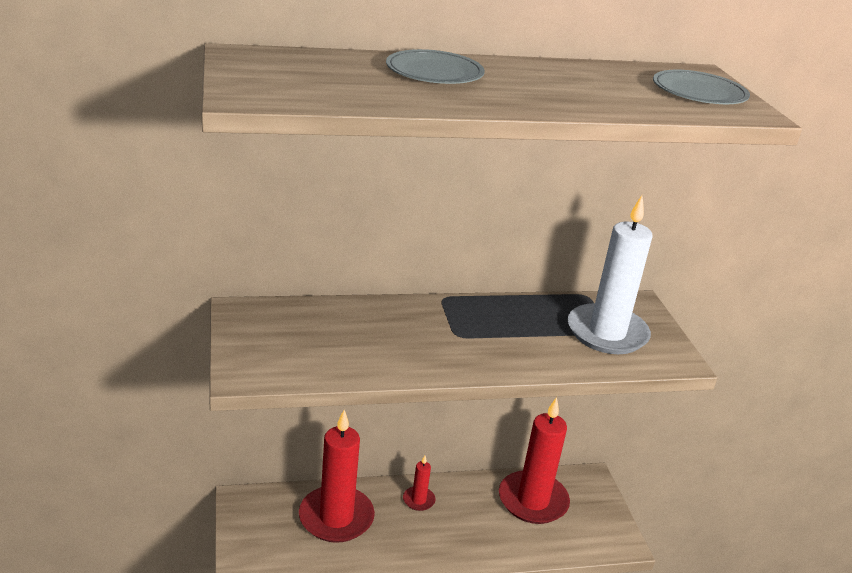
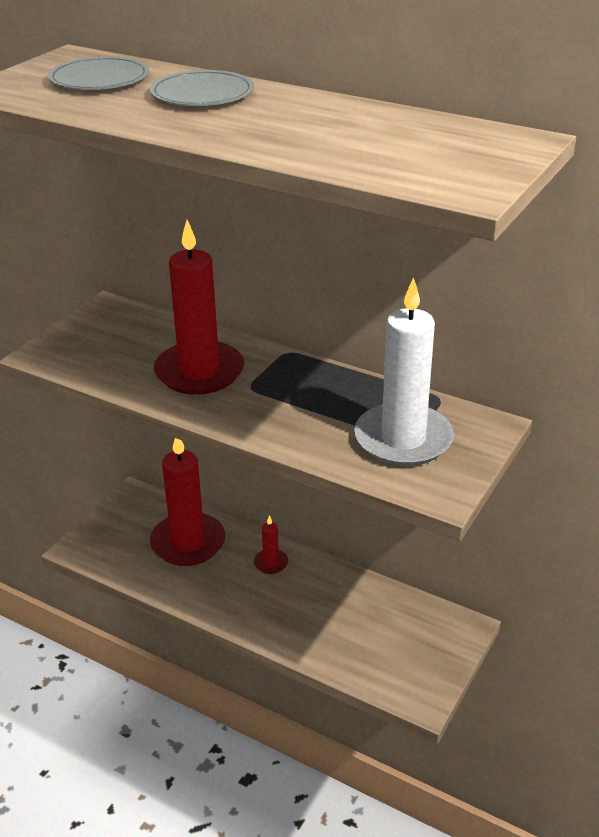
camera: 45 degrees right, 5 degrees up
(533, 500) = (376, 616): red candle -> red candle (199, 372)
(699, 92) = (457, 159): grey plate -> grey plate (99, 79)

